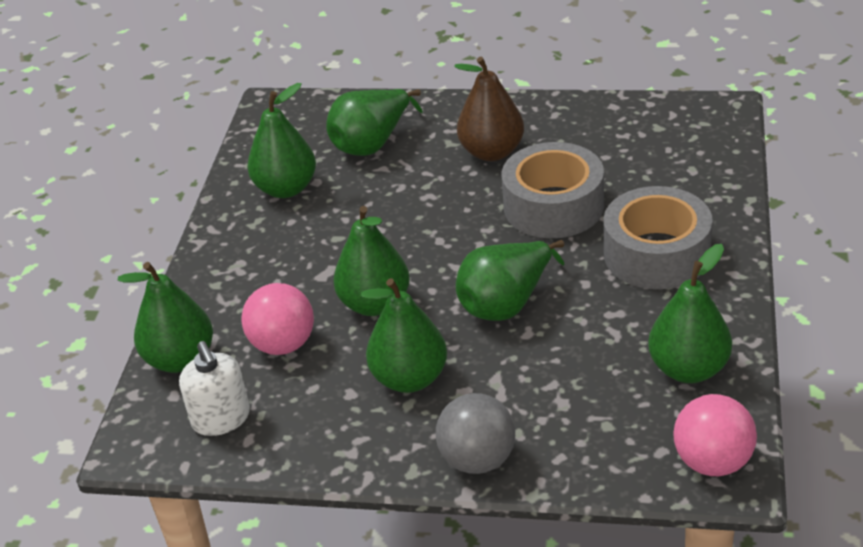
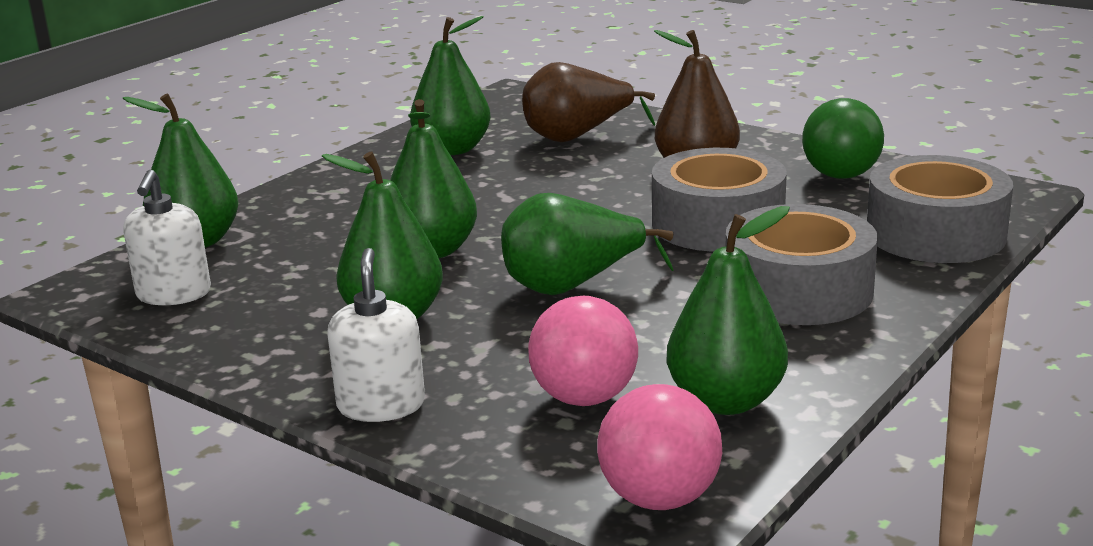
camera: 25 degrees right, 15 degrees down
(283, 344) = (303, 256): pink ball -> pink ball (584, 398)
(372, 144) = (577, 137): green pear -> brown pear
(478, 460) = (381, 405): grey ball -> white soap dispenser
(597, 127) = (840, 175): none -> green ball
(701, 168) = (935, 234): none -> grey tape

